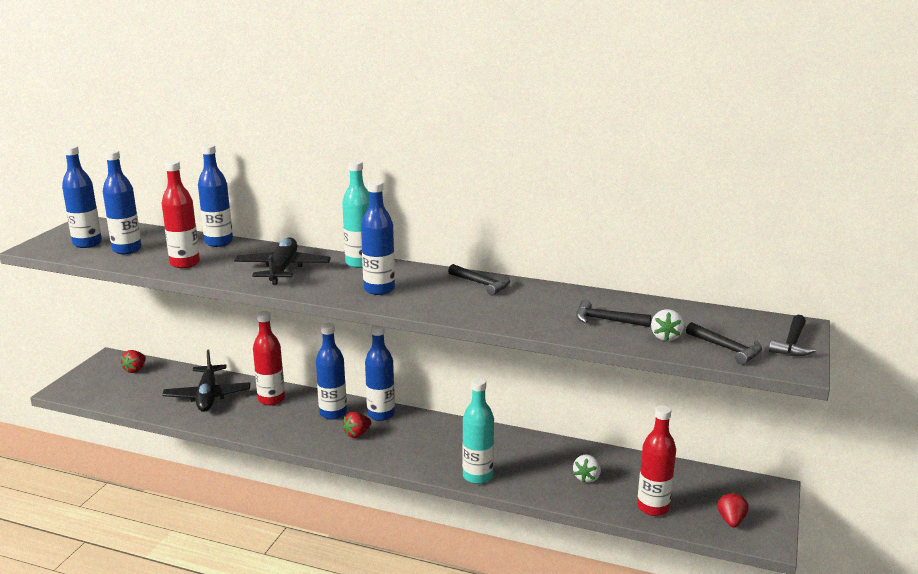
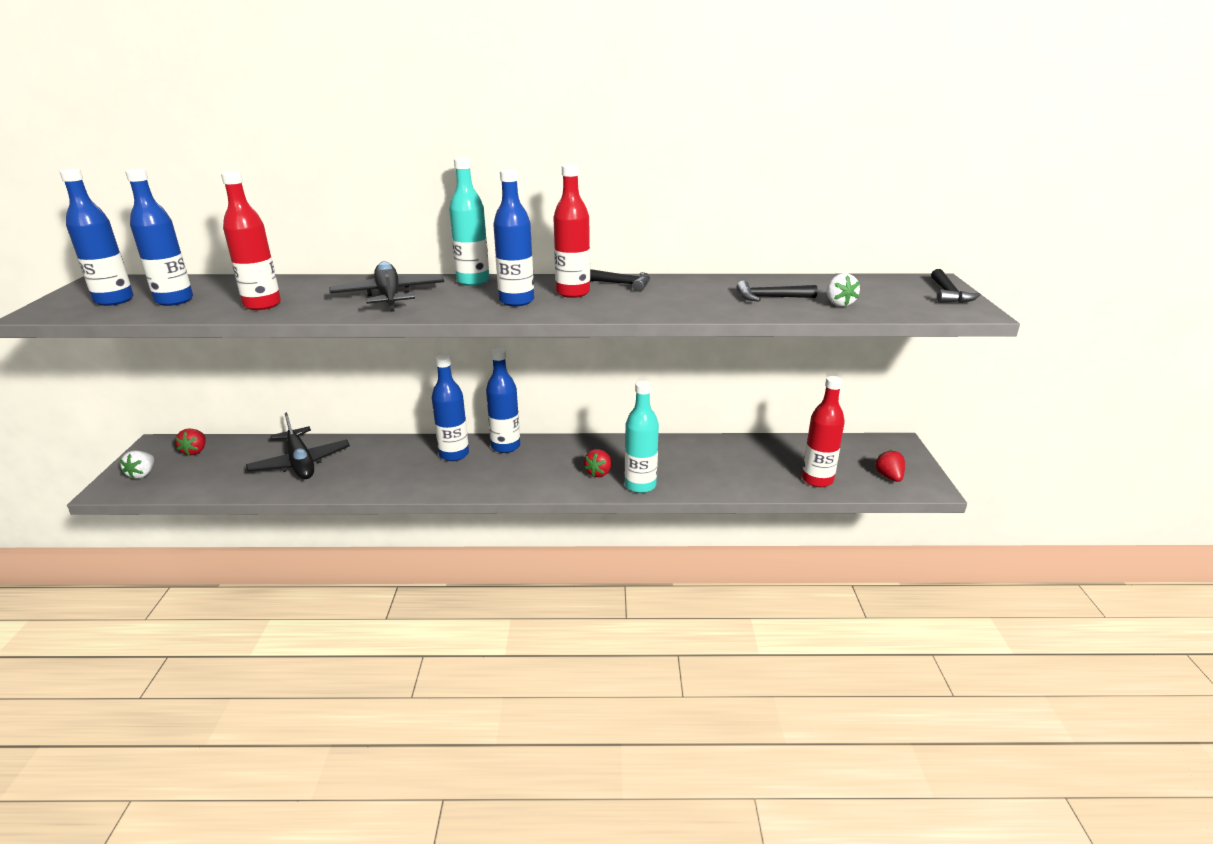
camera: 20 degrees left, 5 degrees up
(219, 242) = (290, 281): blue bottle -> none
(271, 399) = (377, 453): red bottle -> red bottle (573, 293)
(357, 434) = (492, 470): red strawberry -> red strawberry (599, 473)
(587, 478) = (741, 466): white strawberry -> white strawberry (142, 474)
(727, 349) = (901, 305): black hammer -> none

